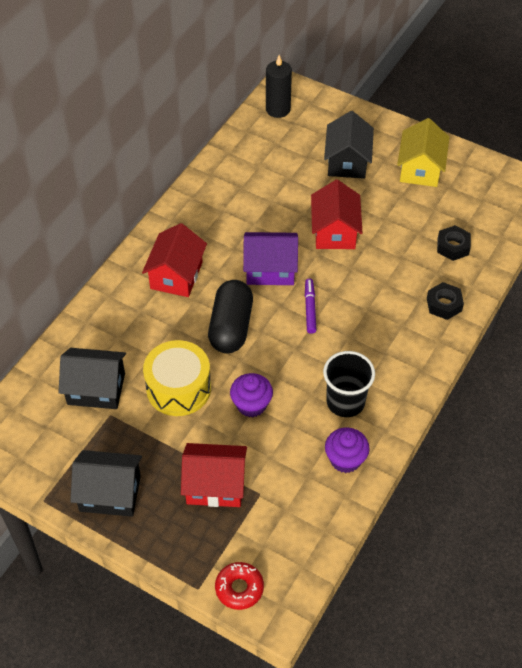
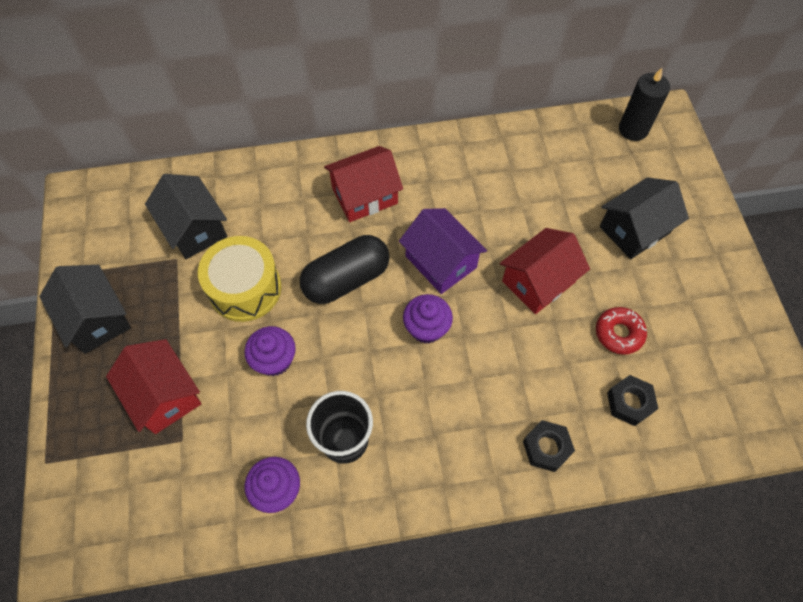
camera: 50 degrees right, 10 degrees up
(239, 588) = (67, 499): red donut -> red donut (619, 333)
(310, 308) = (426, 328): purple marker -> purple cupcake
(420, 169) = (697, 299): yellow house -> none

